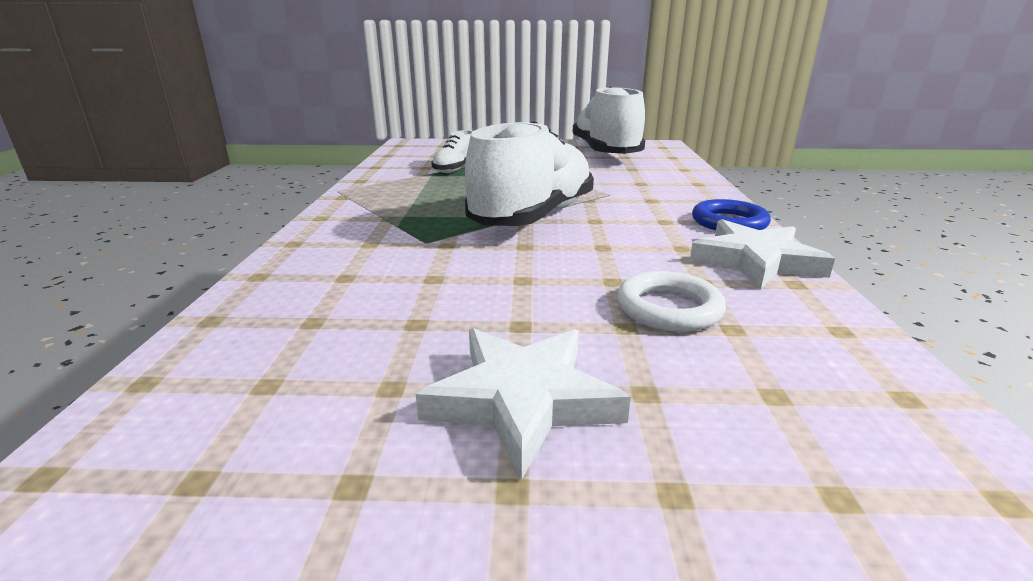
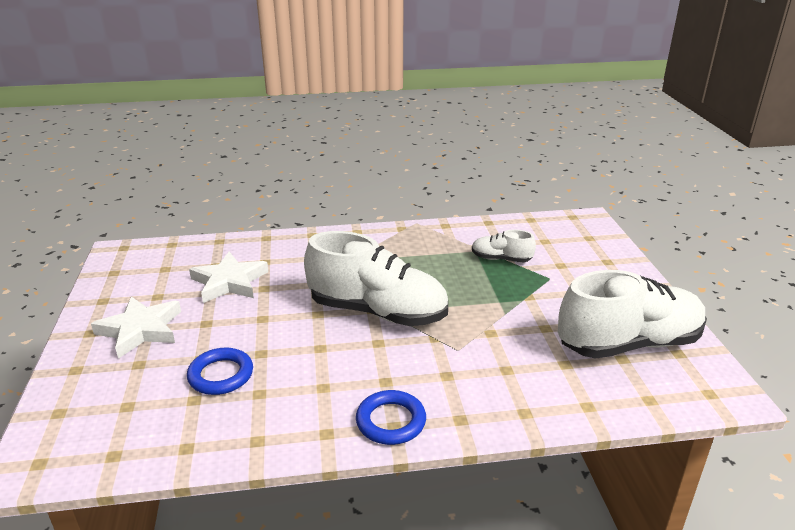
camera: 80 degrees right, 5 degrees up
(669, 308) = (221, 375): white ring -> blue ring
(755, 261) = (299, 425): white star -> white star (229, 282)

